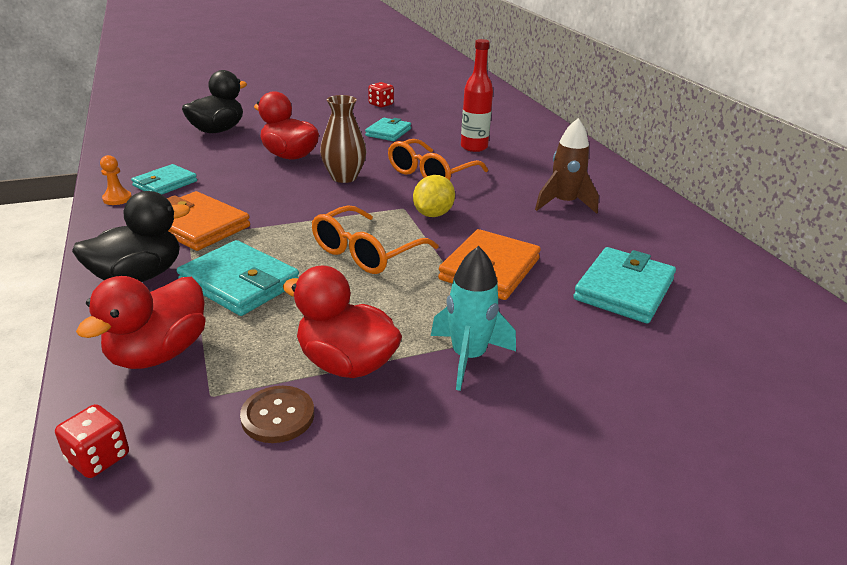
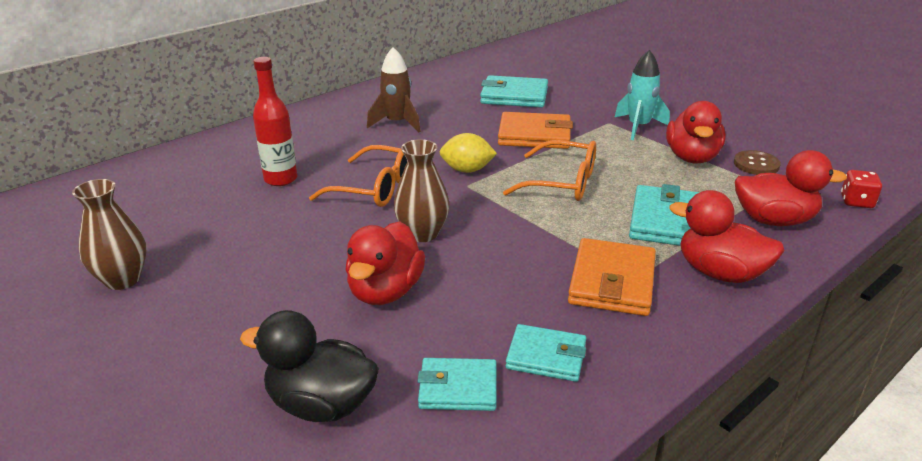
camera: 110 degrees left, 0 degrees up
(117, 199) = (619, 374): orange pawn -> none
(139, 276) = (720, 273): black duck -> red duck
(381, 104) = (122, 279): red dice -> brown vase
(388, 132) = (254, 242): turquoise wallet -> turquoise wallet (458, 388)

